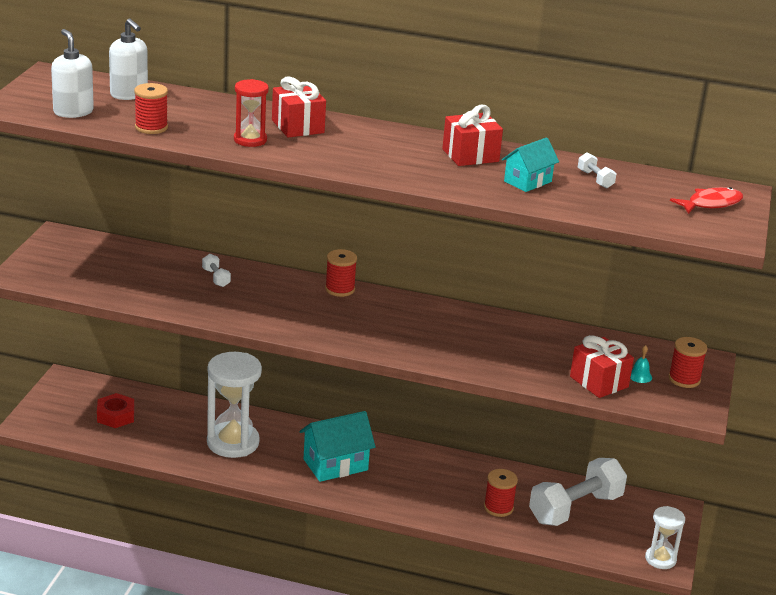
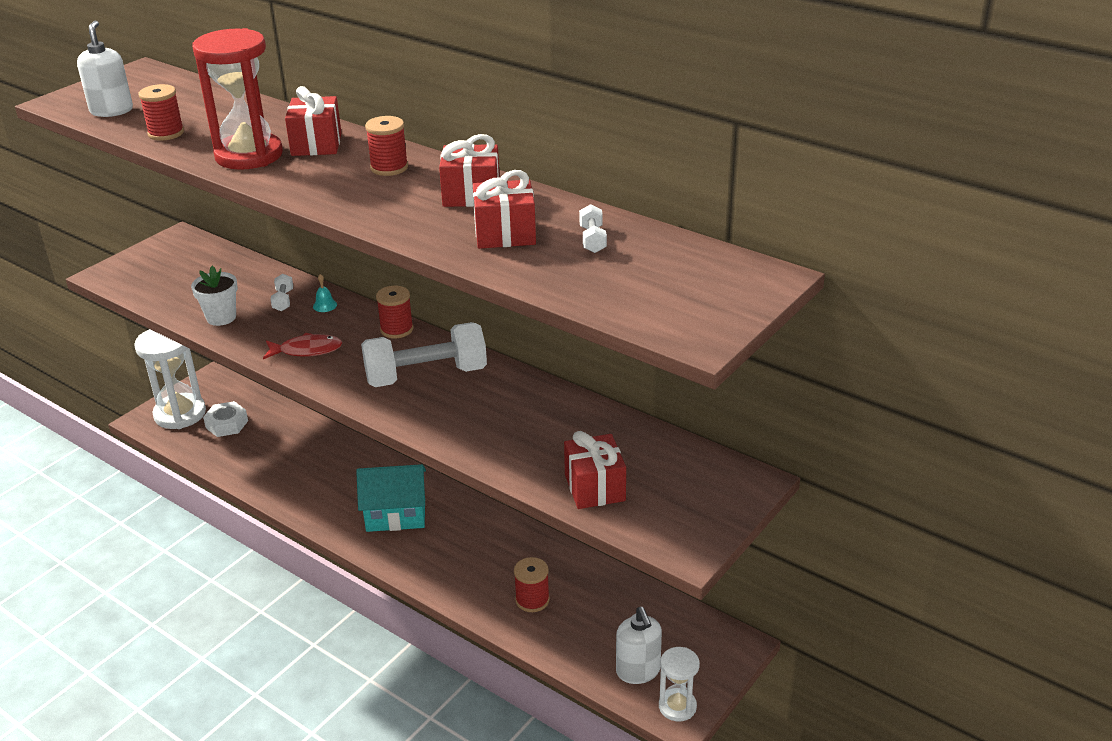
camera: 25 degrees right, 5 degrees up
(116, 416) = (227, 424): red nut -> white nut
(129, 94) = (187, 96): white soap dispenser -> white soap dispenser (638, 671)
(172, 298) = (221, 317): none -> white flower pot
(233, 442) = (313, 472): white hourglass -> white hourglass (180, 414)
(250, 140) = (249, 155): red hourglass -> red hourglass, size x1.80
(527, 181) = (505, 234): turquoise house -> red gift
(575, 508) = (618, 619): white dumbbell -> white dumbbell (426, 375)
(640, 376) = (651, 488): turquoise bell -> turquoise bell (325, 305)
(684, 379) = (704, 502): red spool -> red spool (389, 168)
(711, 204) = (713, 289): red fish -> red fish (307, 350)

